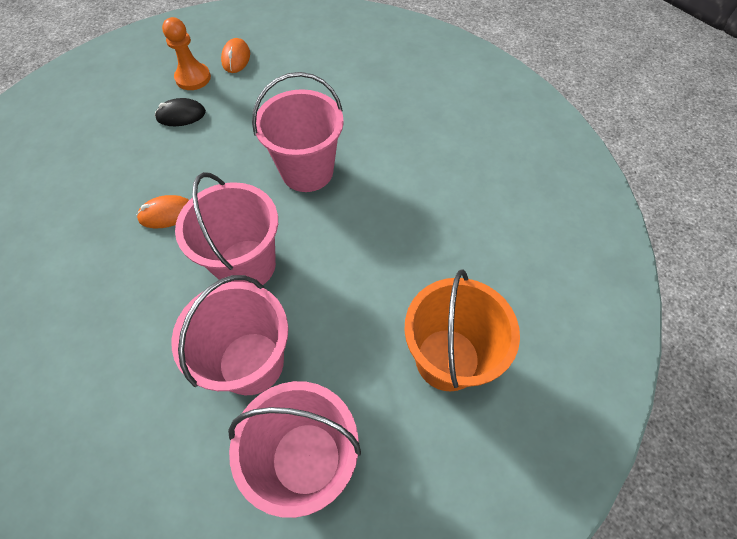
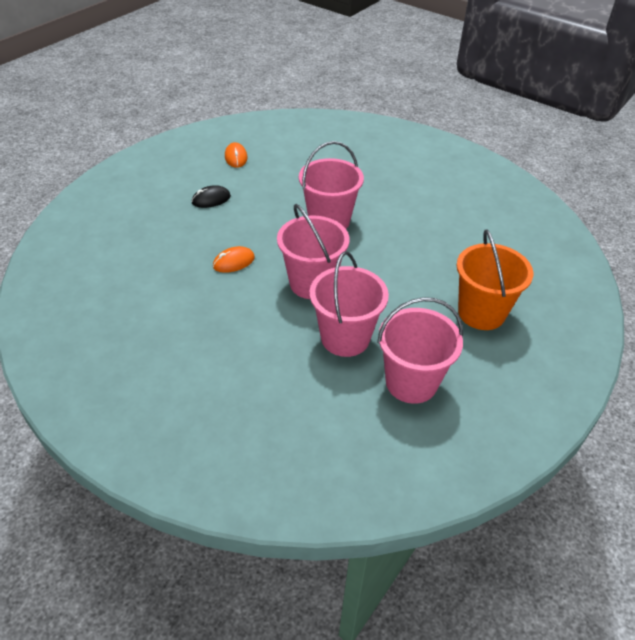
camera: 15 degrees left, 15 degrees down
(193, 78) = (207, 174): orange pawn -> none

